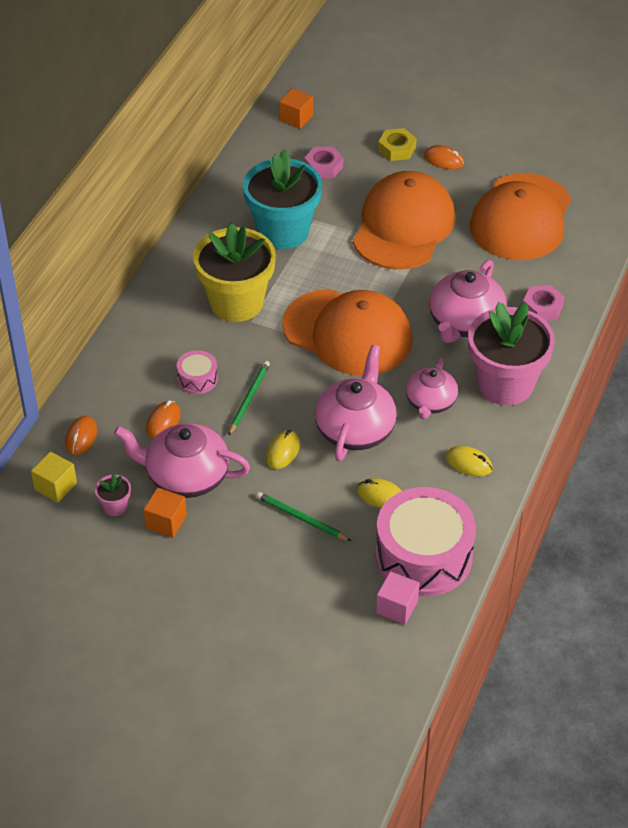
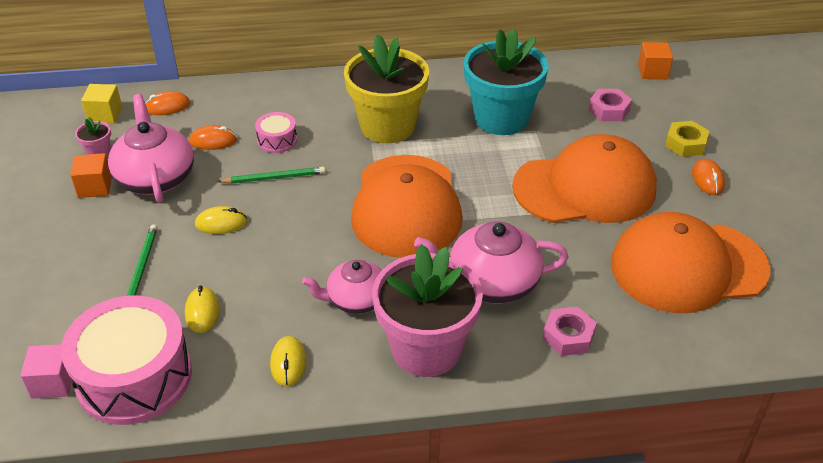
camera: 60 degrees right, 5 degrees down
(355, 429) = (282, 260): pink teapot -> none

